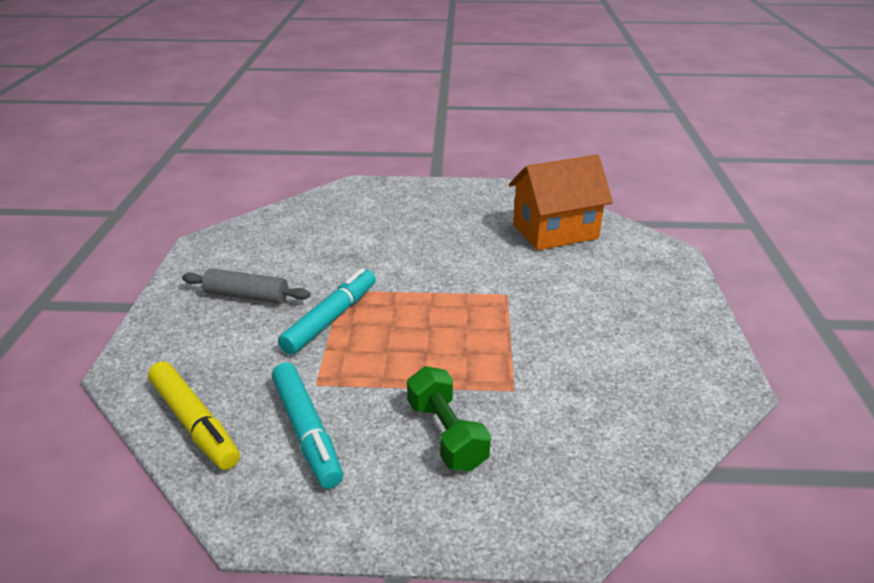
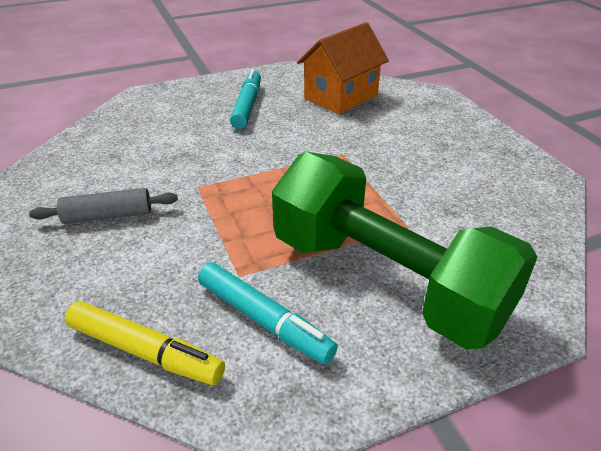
camera: 25 degrees left, 5 degrees up
(331, 319) = (208, 214): turquoise marker -> turquoise marker (247, 106)
(446, 434) = (386, 280): green dumbbell -> green dumbbell, size x2.29

